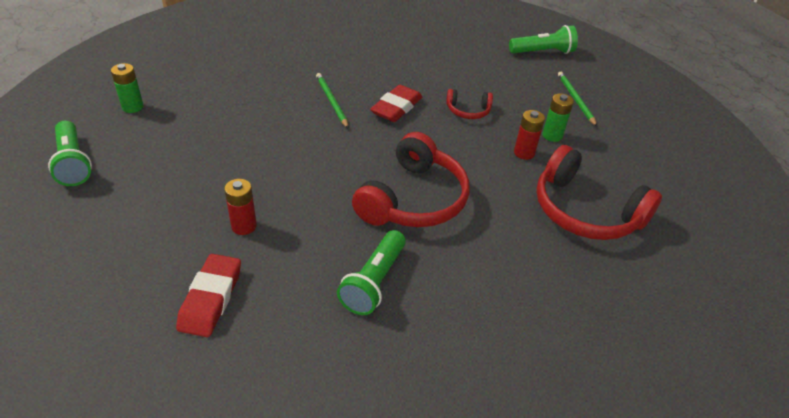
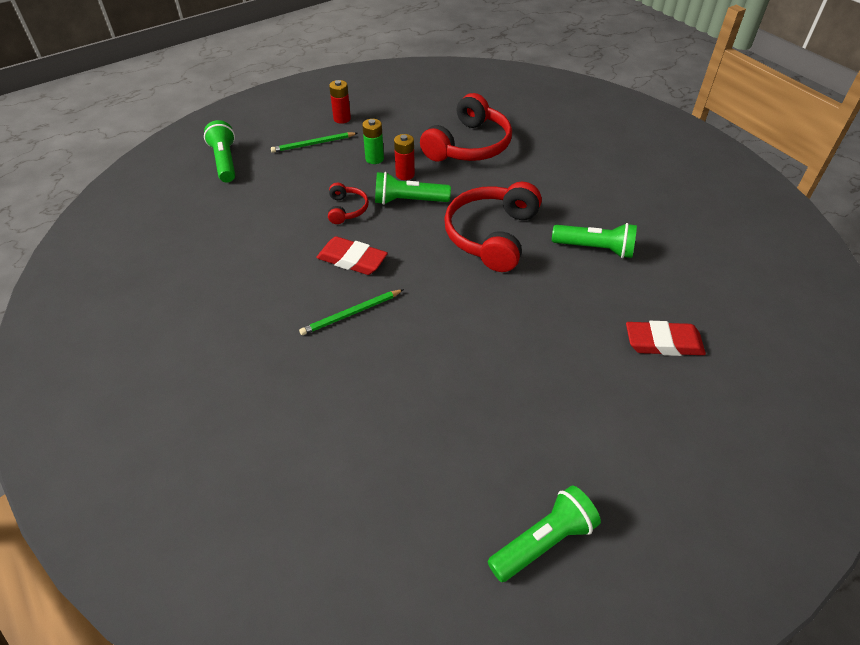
camera: 95 degrees left, 5 degrees up
(133, 107) = (408, 522): green battery -> none
(244, 226) = (573, 342): red battery -> red battery (342, 119)
(414, 199) = (491, 235): red headphones -> red headphones turned 90 degrees counterclockwise
(478, 150) = (408, 201): none -> green flashlight

